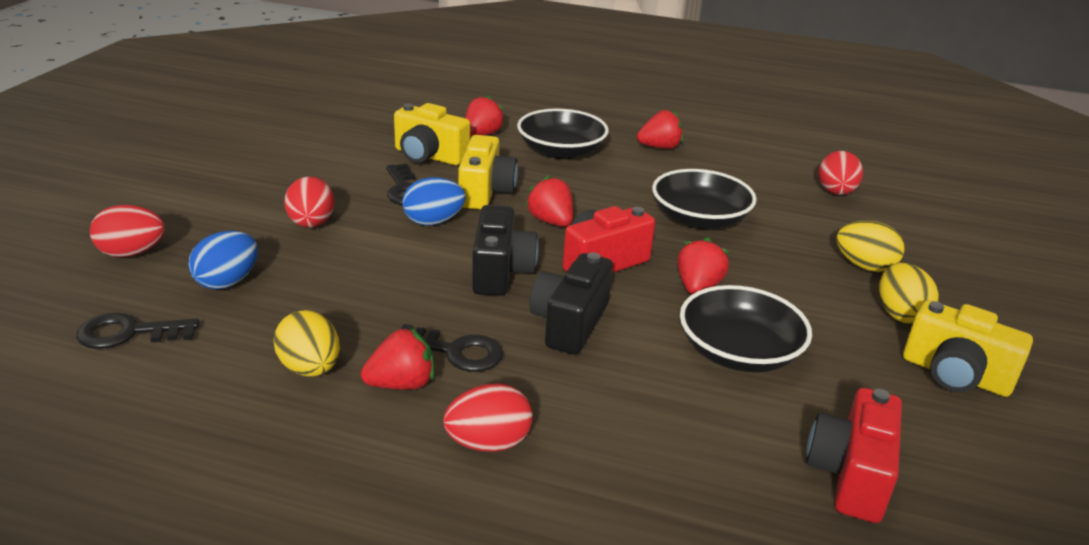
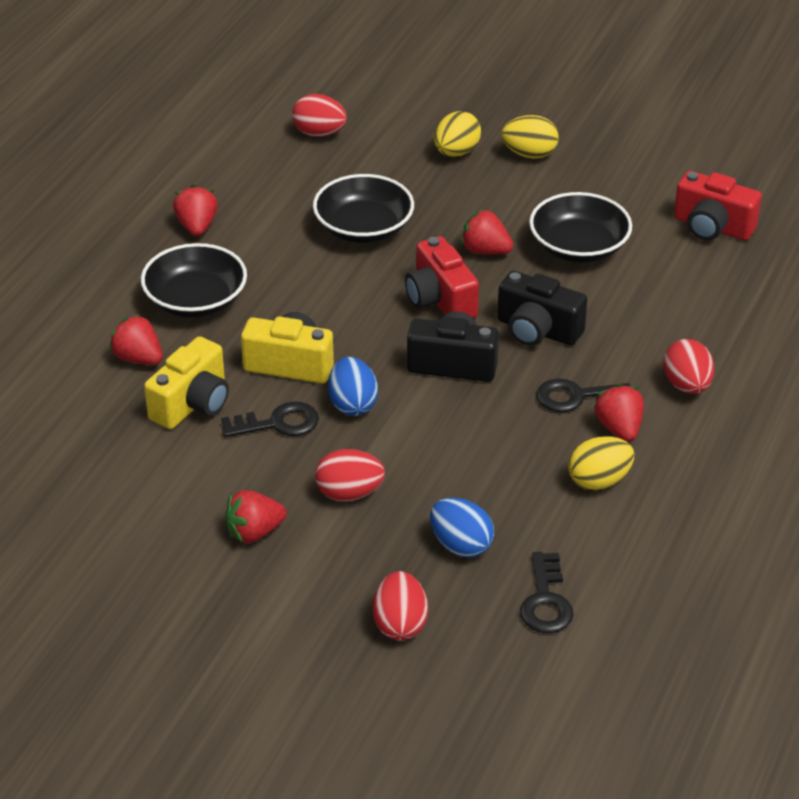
camera: 80 degrees left, 10 degrees up
(456, 351) = (576, 397): black key -> black key turned 120 degrees counterclockwise
(551, 221) = (360, 323): red strawberry -> red strawberry (254, 532)
(955, 375) = (607, 151): yellow camera -> none

